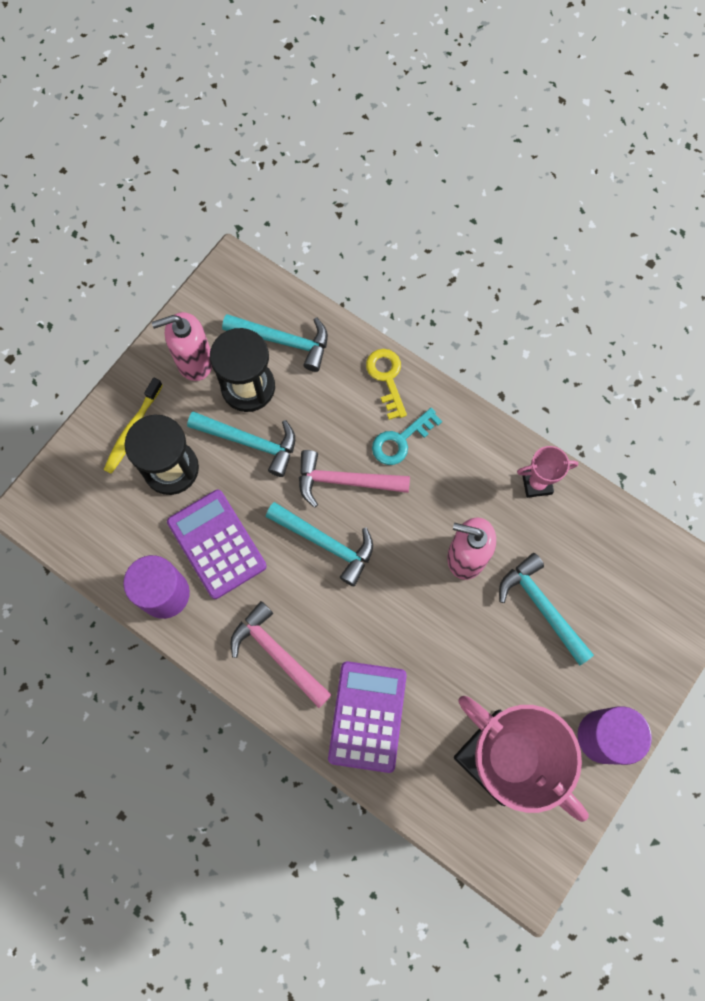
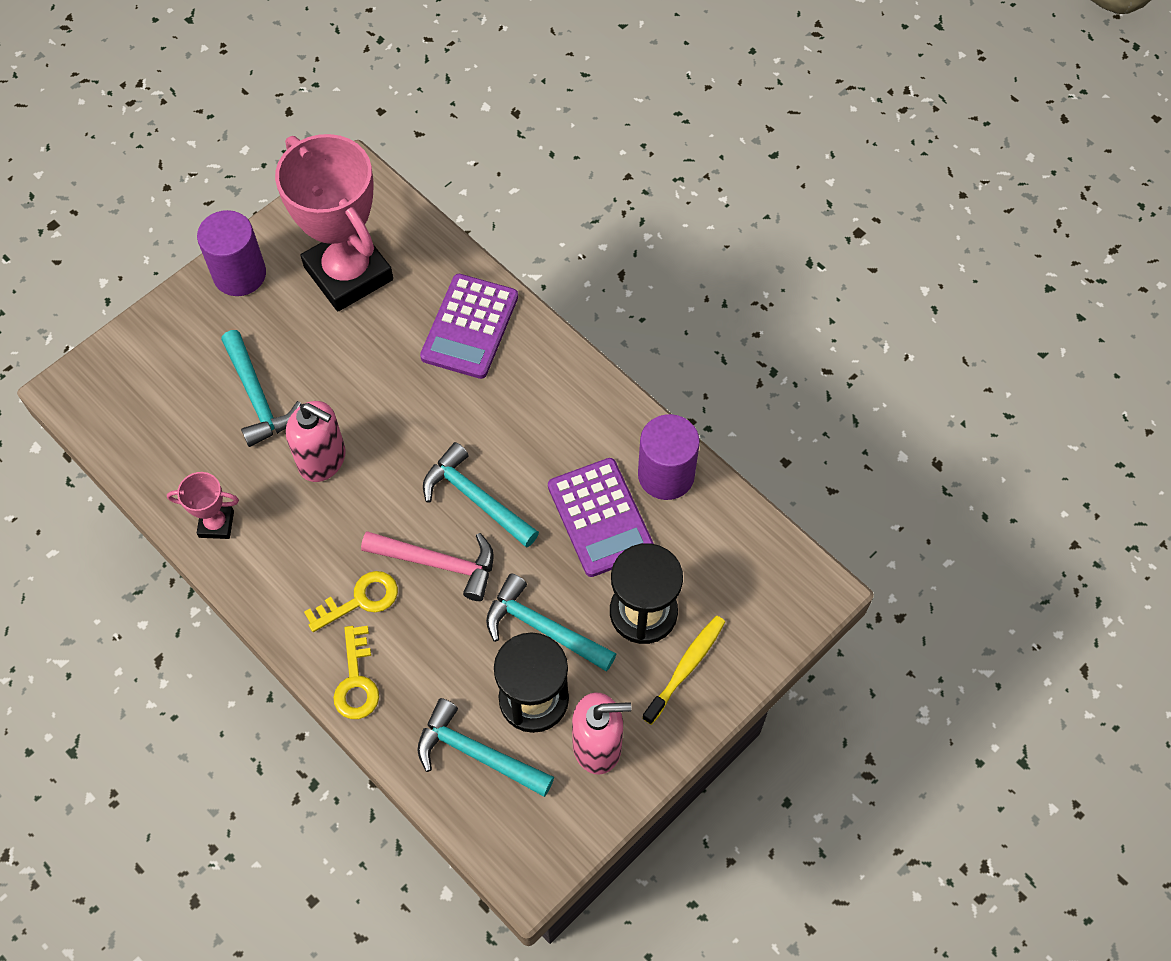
camera: 170 degrees left, 10 degrees down
(277, 654) = (551, 397): pink hammer -> none
(401, 440) = (359, 600): turquoise key -> yellow key

